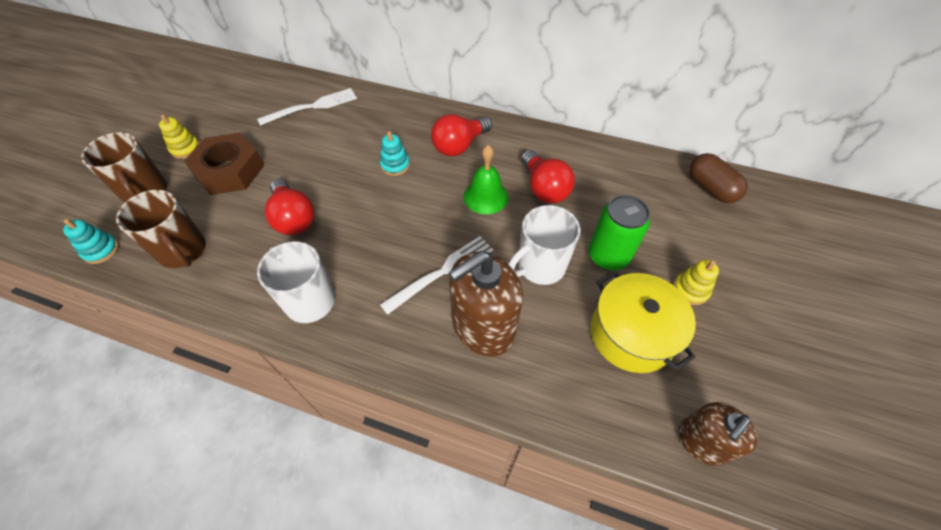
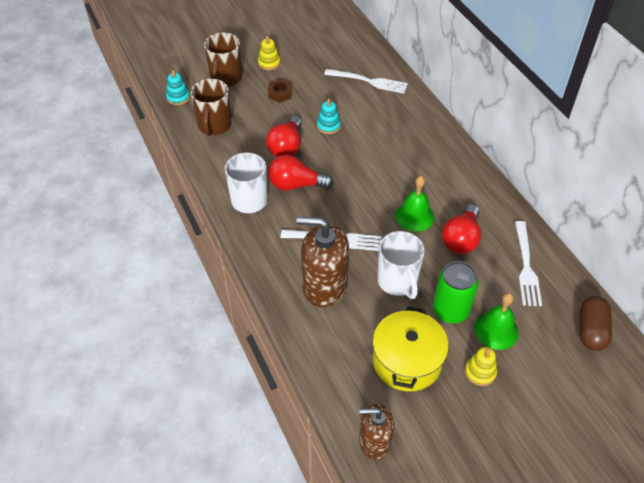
camera: 45 degrees right, 5 degrees down
(230, 170) = (280, 93): brown nut -> brown nut, size x0.50
(395, 165) = (379, 156): turquoise stacking toy -> turquoise stacking toy (328, 126)
(459, 146) = (436, 171): red light bulb -> red light bulb (295, 185)
(540, 266) = (397, 282): white mug -> white mug turned 120 degrees counterclockwise
(613, 173) = (526, 266): none -> white fork
(657, 243) = (496, 330): none -> green bell

